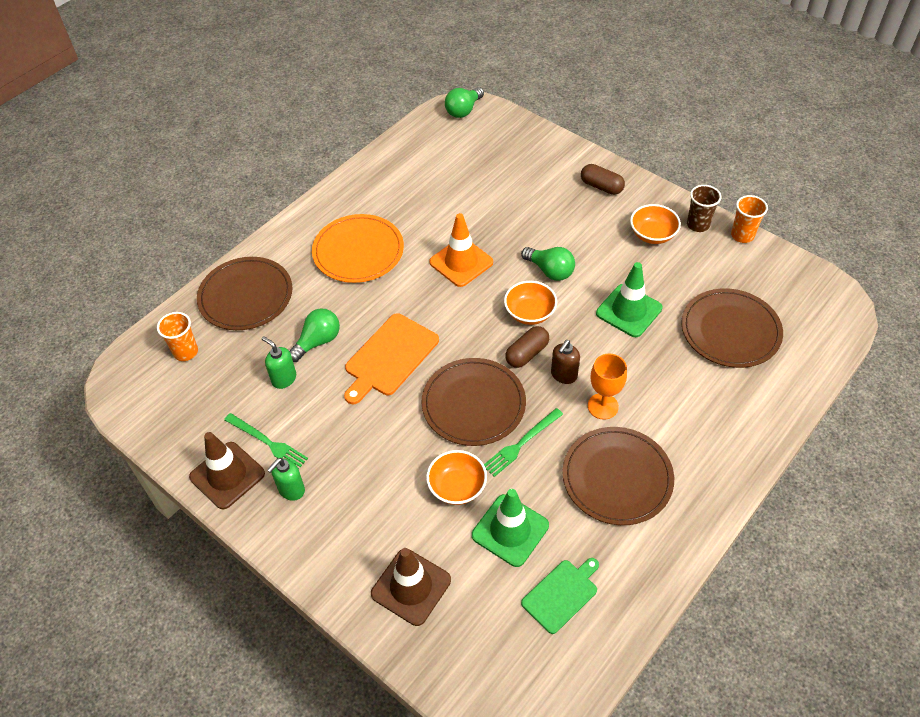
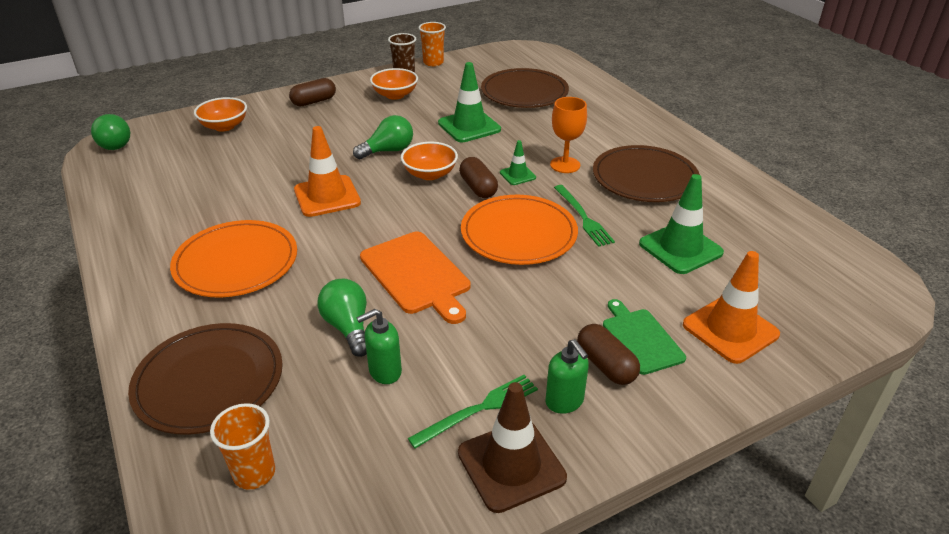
camera: 70 degrees left, 15 degrees down
(336, 506) = (606, 365): none -> brown capsule
(411, 587) = (730, 329): brown traffic cone -> orange traffic cone
(457, 487) = (616, 268): orange bowl -> orange bowl (224, 126)
(473, 404) = (518, 233): brown plate -> orange plate
(561, 594) = (758, 237): green cutting board -> green cutting board (641, 338)
(563, 375) = (517, 175): brown soap dispenser -> green traffic cone

